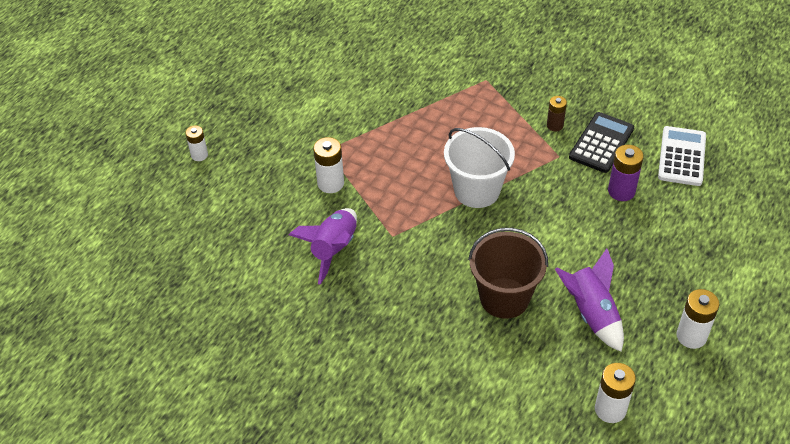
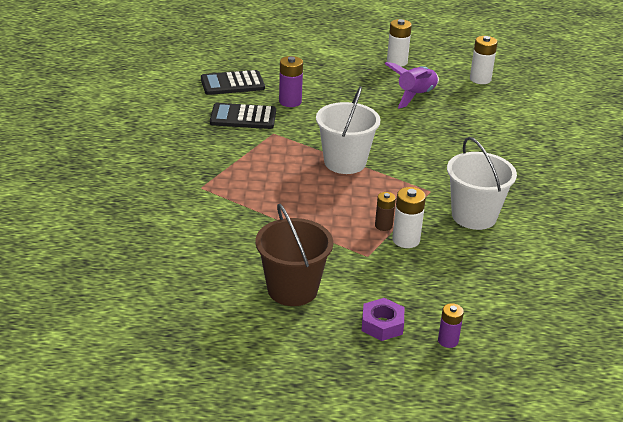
camera: 120 degrees left, 15 degrees down
(199, 155) = (448, 341): white battery -> purple battery
(243, 126) = (382, 324): none -> purple nut
(333, 249) = (474, 216): purple rocket -> white bucket
(504, 298) = (437, 129): brown bucket -> brown bucket (292, 289)
(555, 125) = (238, 141): brown battery -> brown battery (383, 225)
(681, 156) = (232, 84): white calculator -> black calculator

